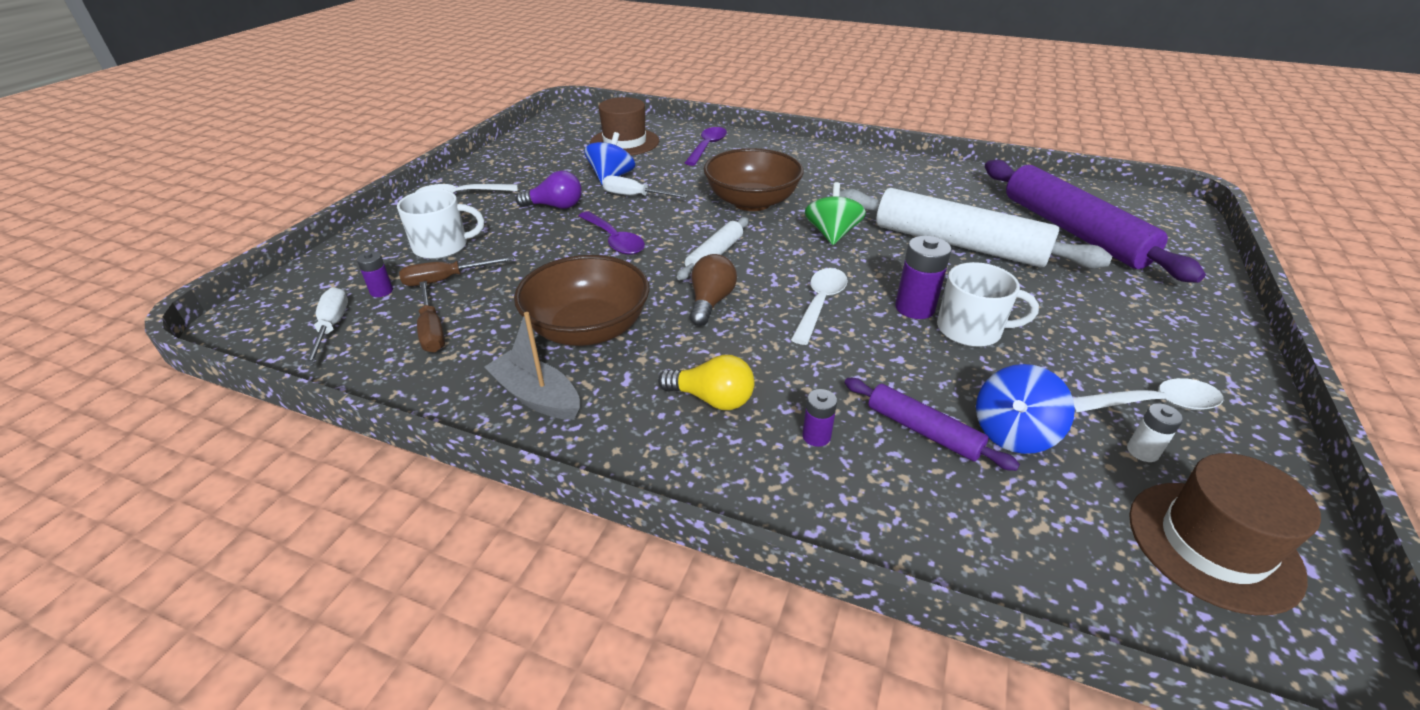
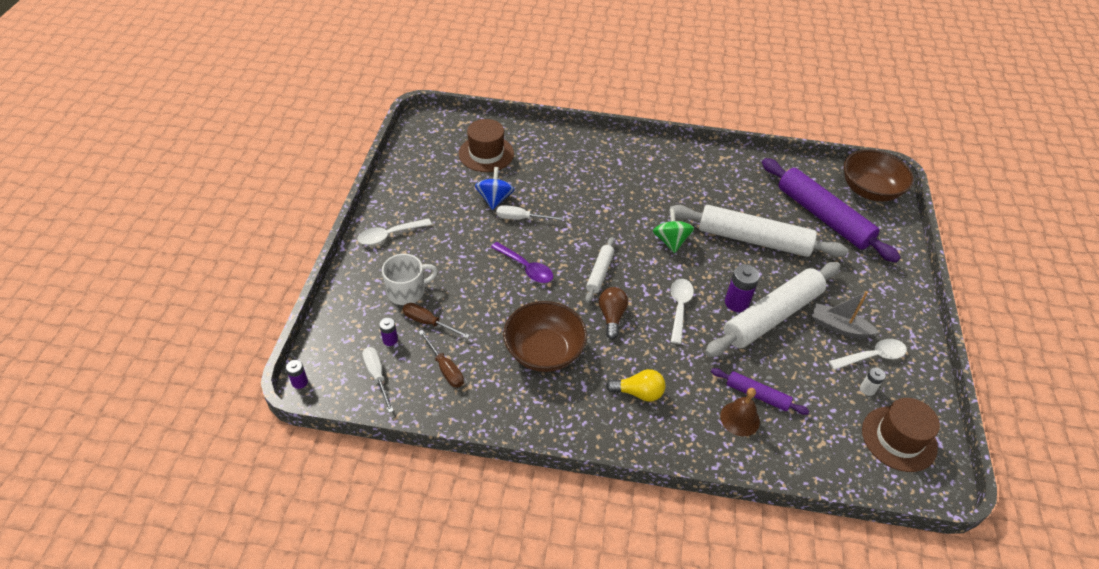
camera: 15 degrees left, 10 degrees up
(446, 279) = (428, 322): brown screwdriver -> brown screwdriver turned 60 degrees clockwise
(537, 396) = (537, 408): grey boat -> grey boat (839, 327)
(555, 206) = (467, 237): purple light bulb -> none
(707, 147) = (553, 152): purple spoon -> none
(752, 202) = (607, 214): brown bowl -> brown bowl (869, 190)
(816, 436) = (702, 408): purple battery -> purple battery (300, 382)
(881, 461) = (740, 418): none -> brown bell
(971, 329) = (771, 316): white mug -> white rolling pin
(1013, 433) = (803, 388): blue spinning top -> none

